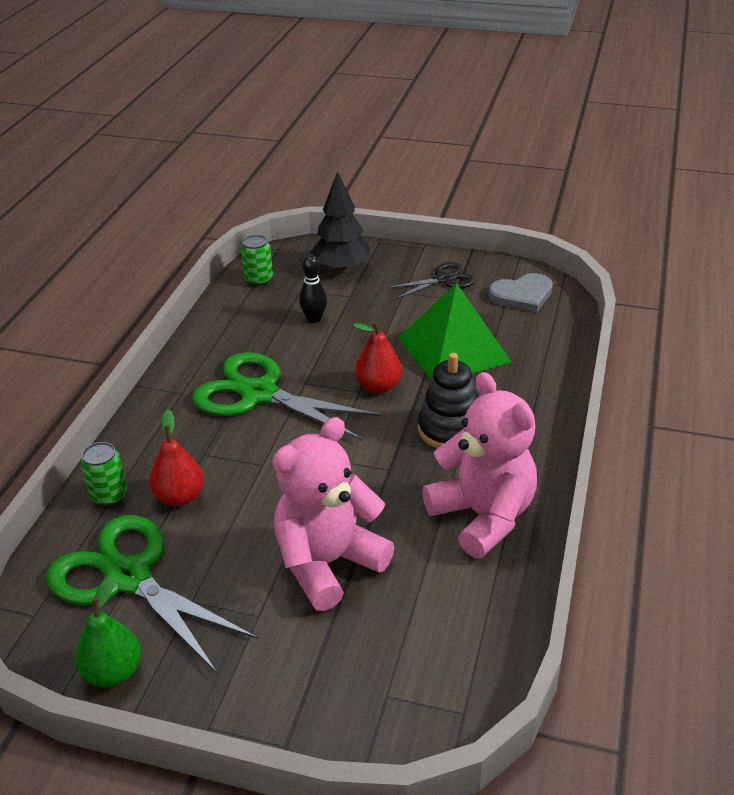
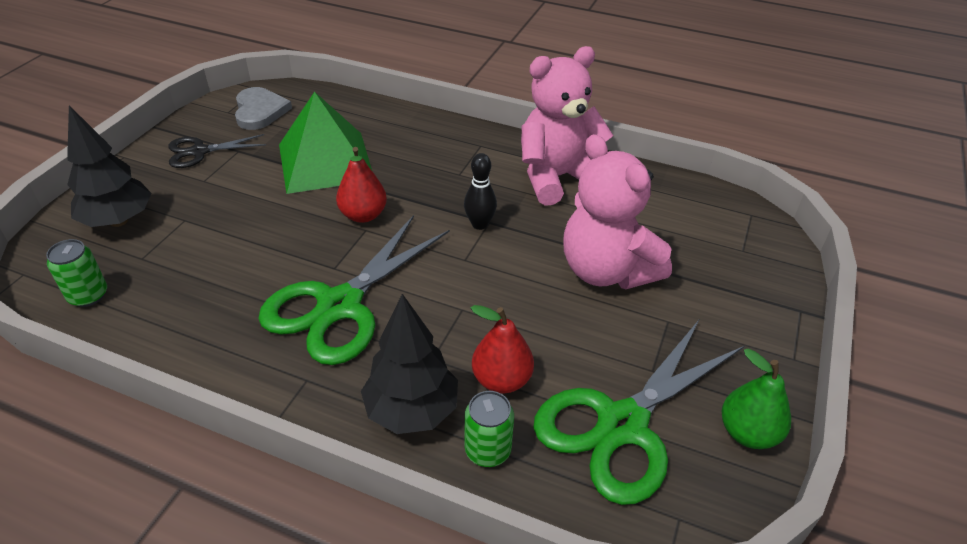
camera: 85 degrees left, 5 degrees up
(150, 450) = (411, 411): none -> black tree
(314, 319) = (213, 251): black bowling pin -> black bowling pin (479, 224)
(443, 280) = (199, 151): black scissors -> black scissors turned 90 degrees counterclockwise
(450, 429) = (444, 180): black stacking toy -> none

